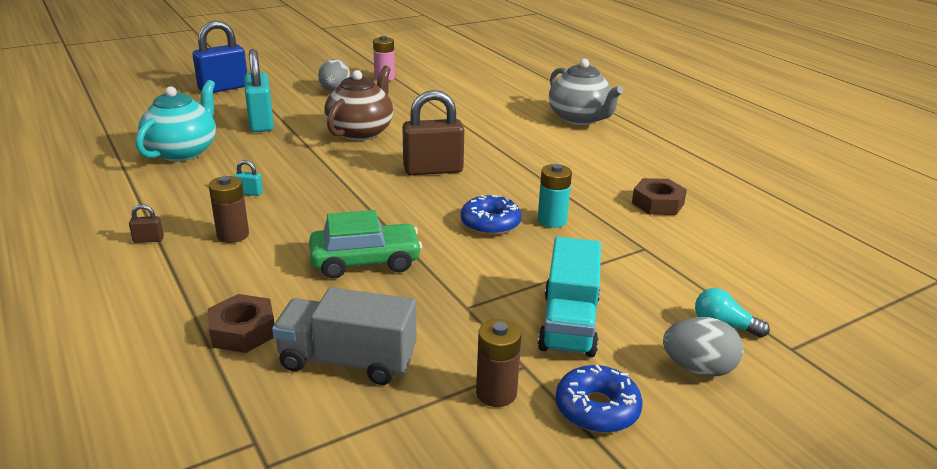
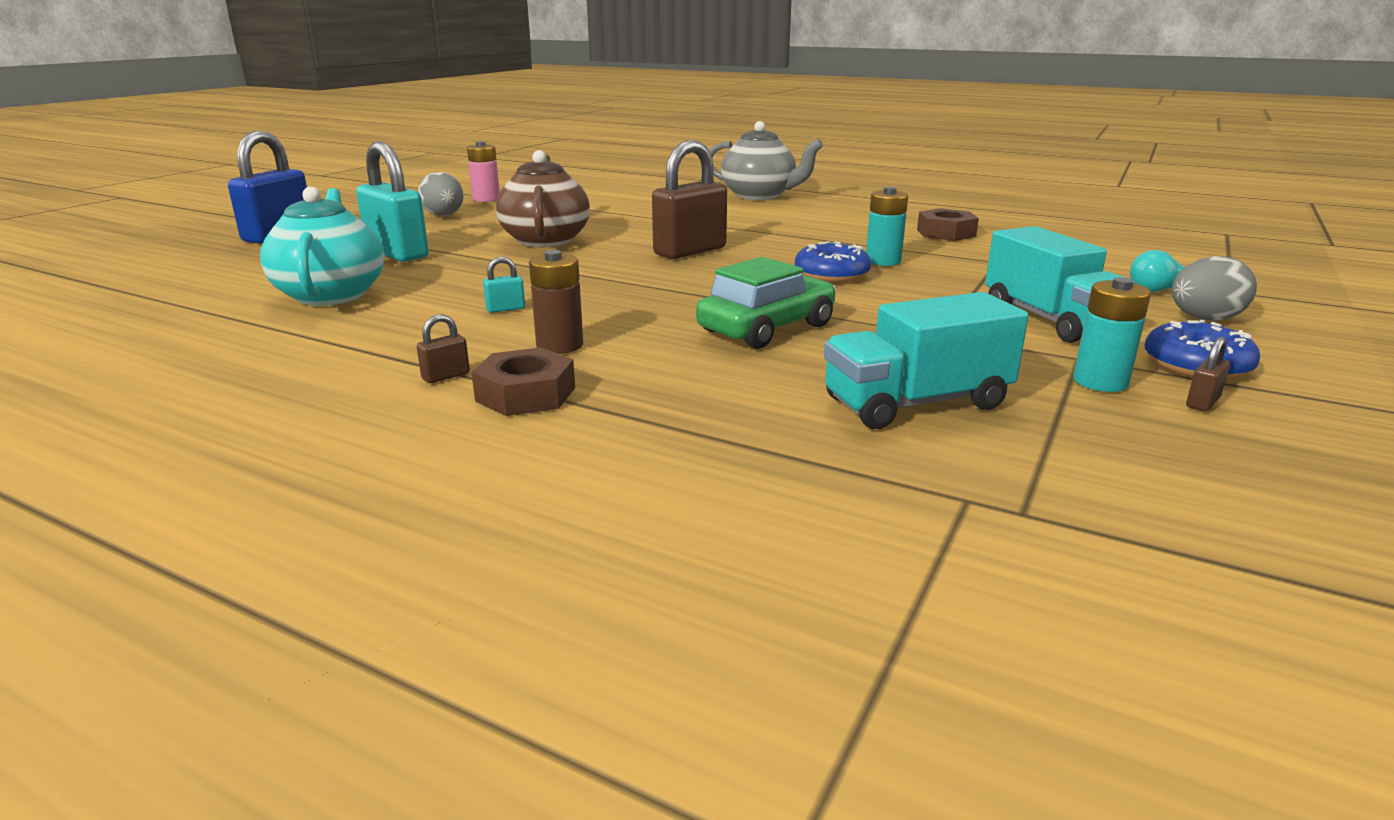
camera: 30 degrees left, 5 degrees down
(243, 331) = (749, 416): brown nut -> brown nut (526, 394)
(348, 361) = (916, 403): grey truck -> turquoise truck
(496, 393) = (1100, 382): brown battery -> turquoise battery
(533, 441) = (1202, 403): none -> brown padlock

